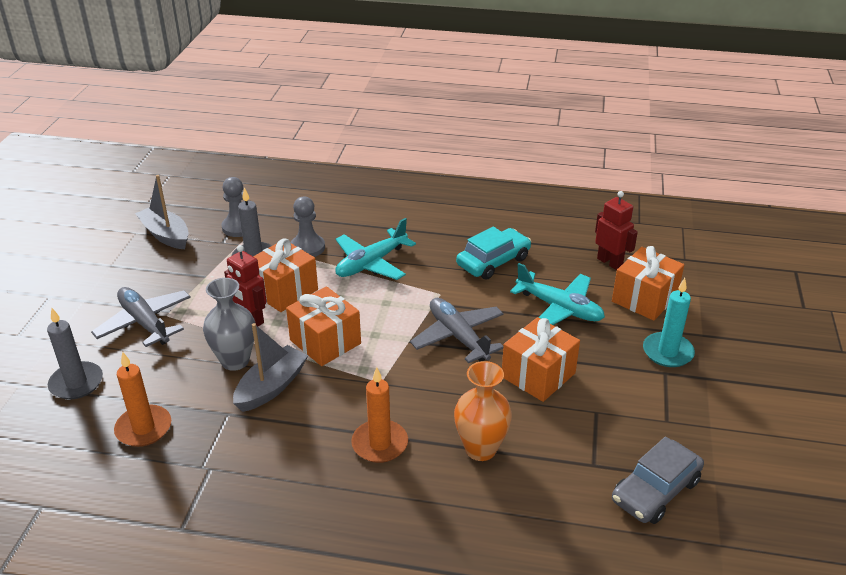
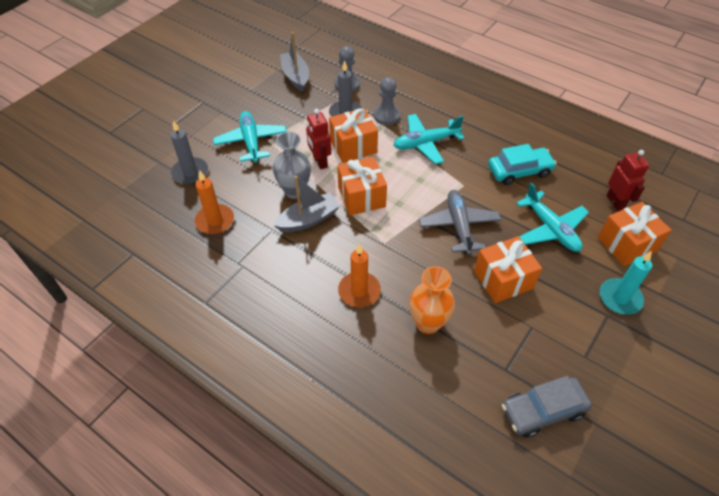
camera: 25 degrees right, 15 degrees up
(145, 323) = (251, 142): grey plane -> turquoise plane

